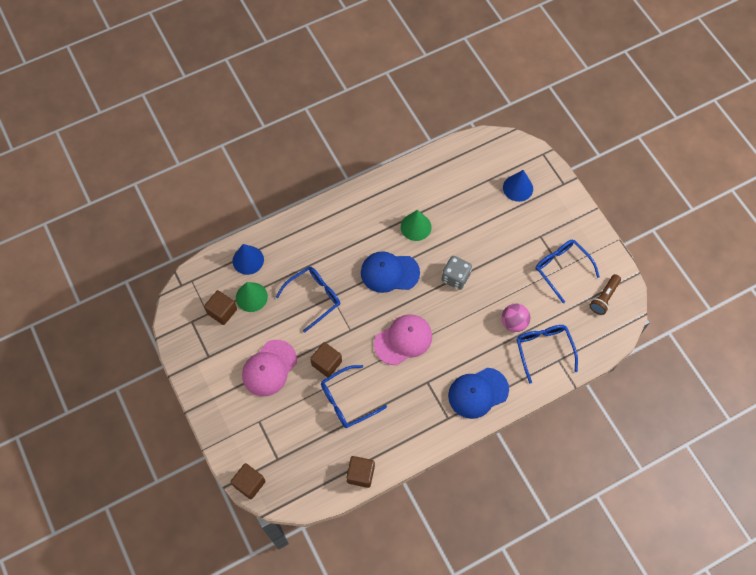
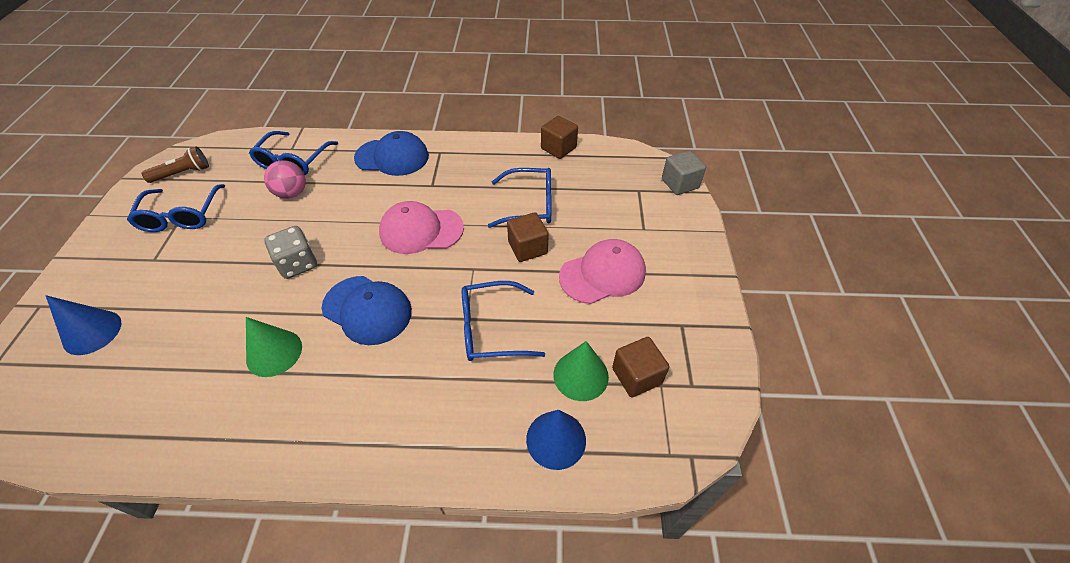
camera: 150 degrees left, 15 degrees down
(249, 483) = (680, 184): brown cube -> grey cube

